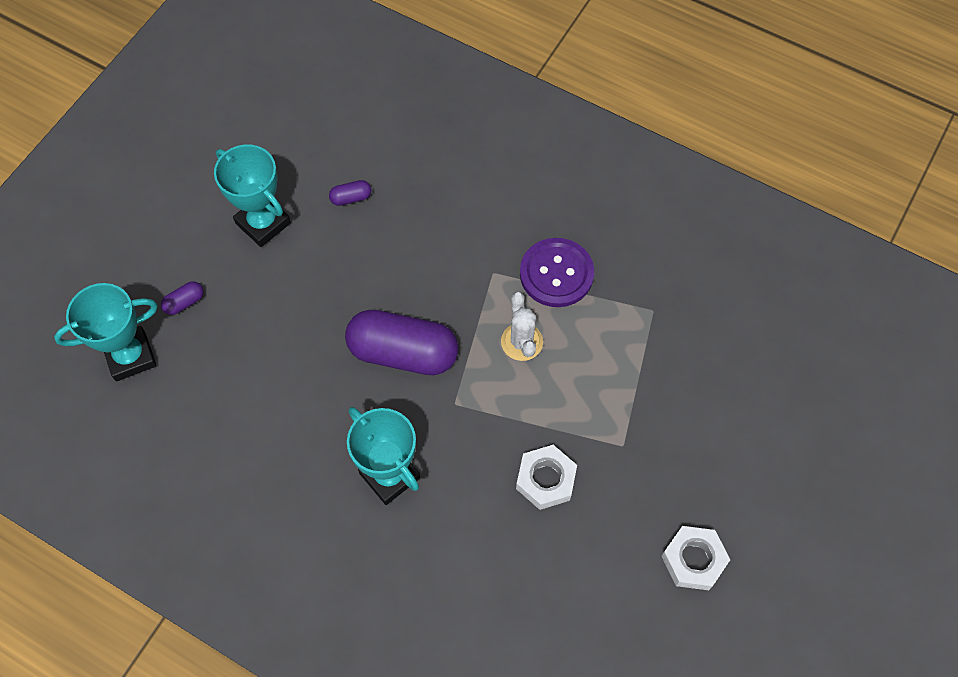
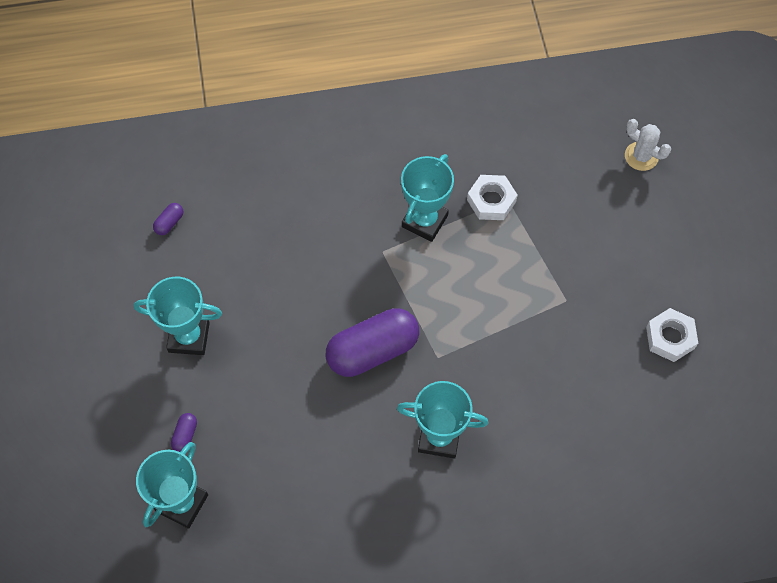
camera: 40 degrees left, 0 degrees up
(351, 198) = (236, 272): purple capsule -> purple capsule (169, 223)
(522, 342) = (443, 283): white cactus -> white cactus (641, 156)
(546, 479) = (539, 360): white nut -> white nut (491, 201)
(556, 274) = (424, 221): purple button -> turquoise trophy

